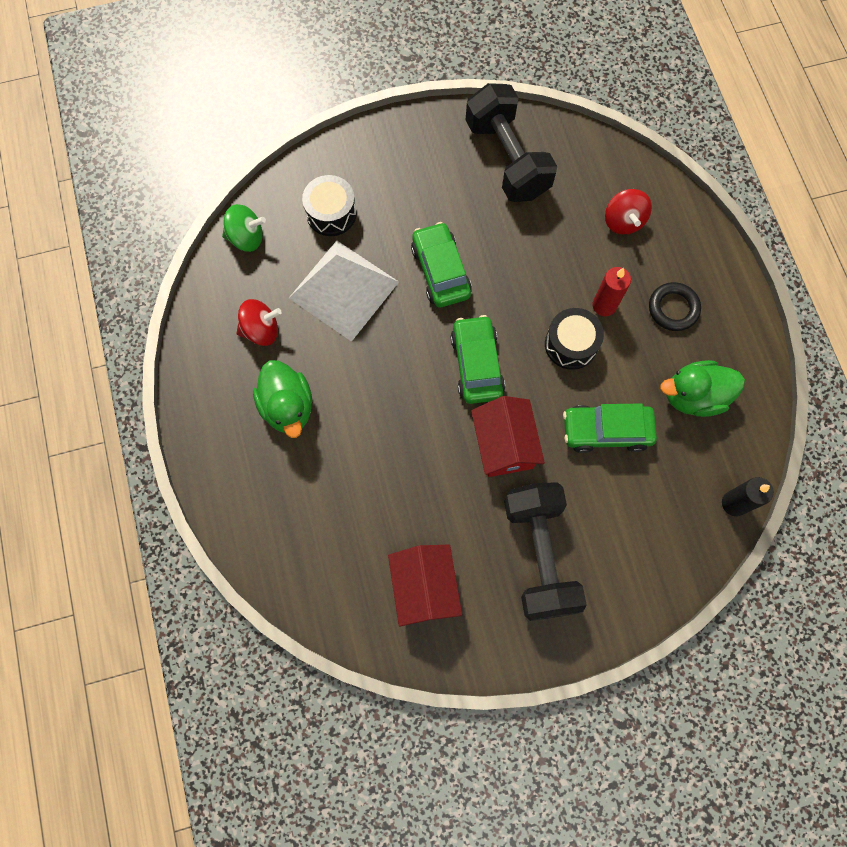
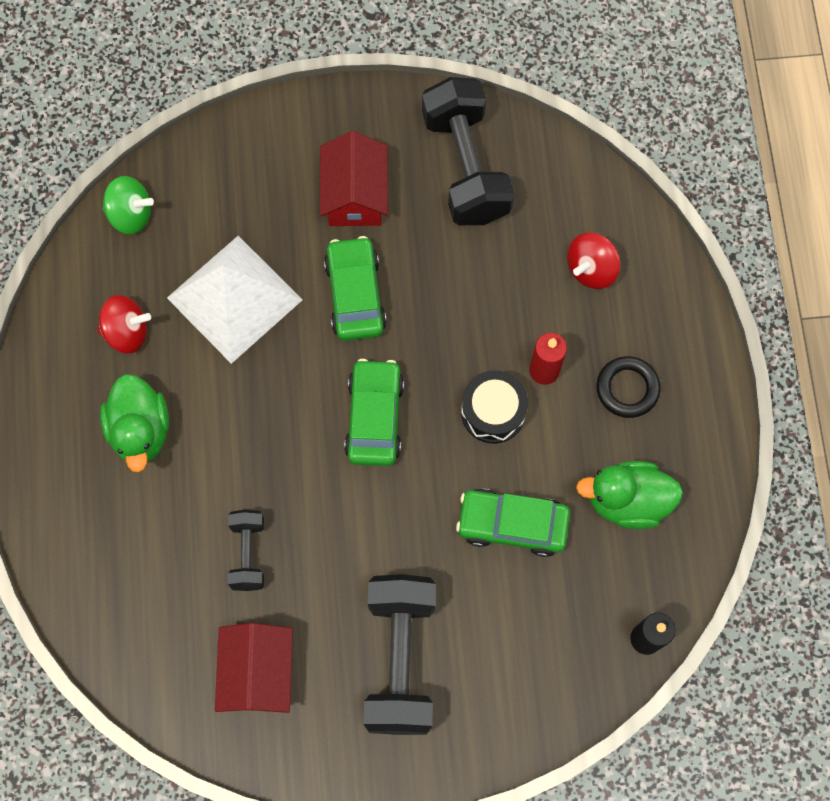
camera: 10 degrees right, 0 degrees up
(331, 213) = (238, 201): black drum -> none
(396, 491) = (248, 553): none -> black dumbbell
(504, 444) = (387, 520): red house -> red house (355, 195)
(623, 221) = (591, 269): red spinning top -> red spinning top turned 45 degrees clockwise

